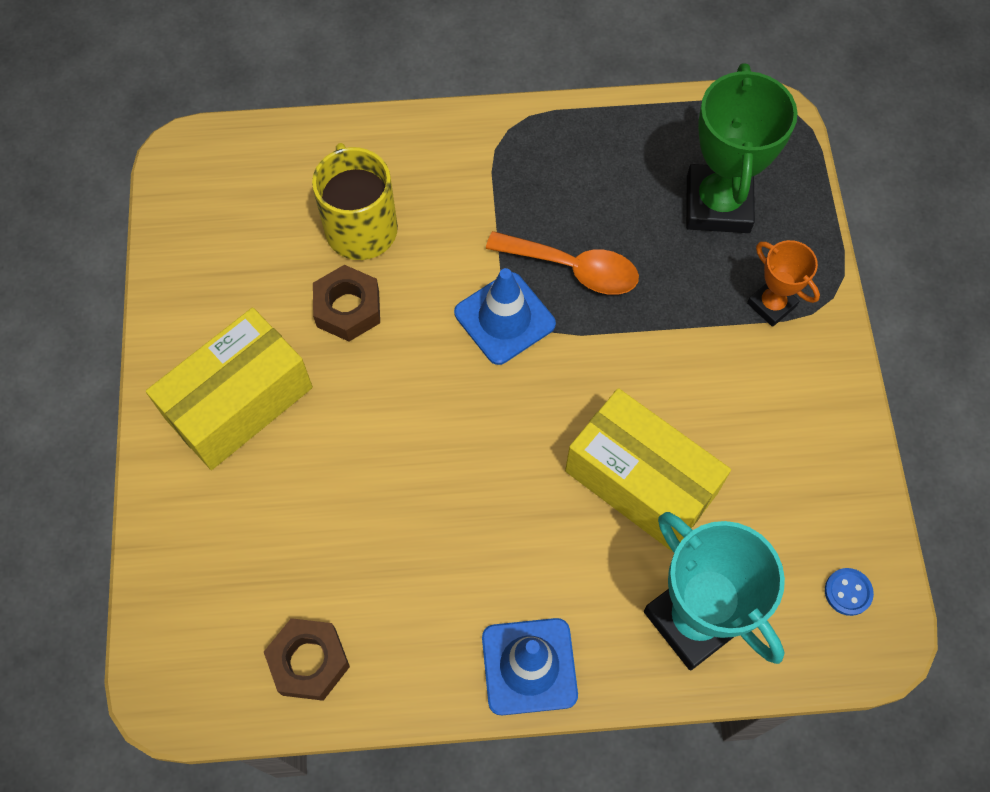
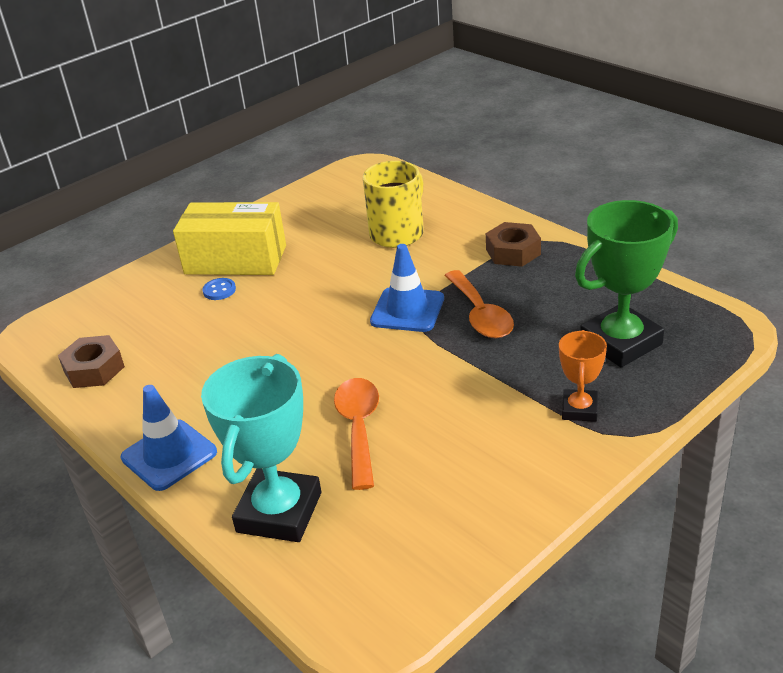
camera: 55 degrees right, 30 degrees down
(348, 308) = (339, 258): brown nut -> brown nut (513, 252)
(641, 482) = (359, 428): yellow box -> orange spoon
(848, 592) = (389, 585): blue button -> blue button (219, 290)

